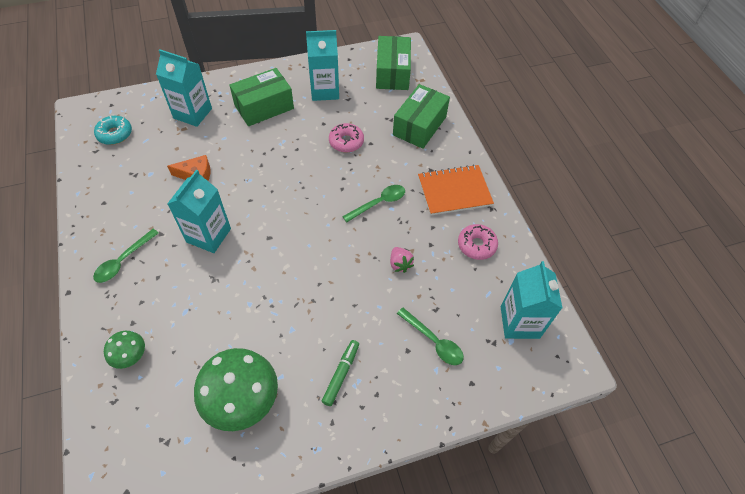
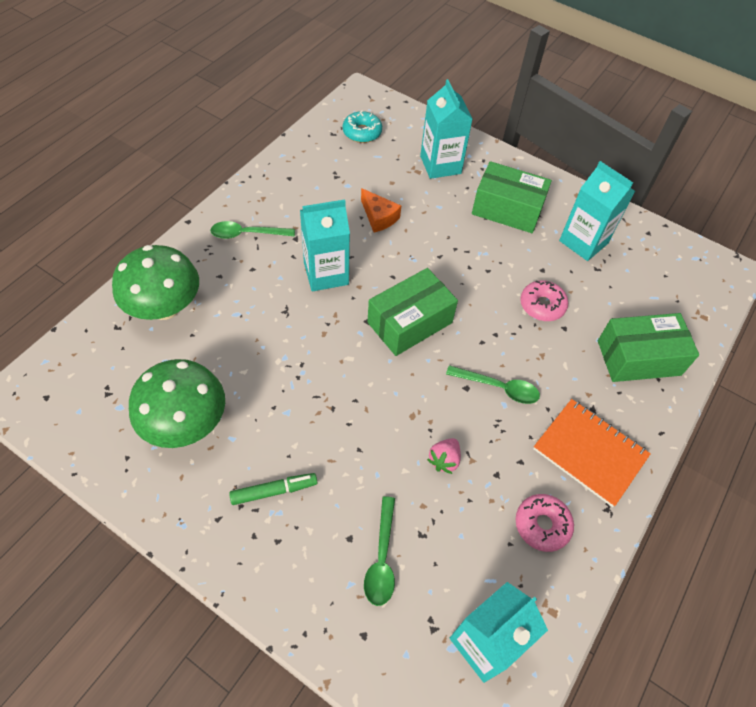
camera: 50 degrees right, 0 degrees up
(131, 356) = (165, 307): green mushroom -> green mushroom, size x1.97
(392, 73) = (679, 283): green box -> green box (410, 322)

